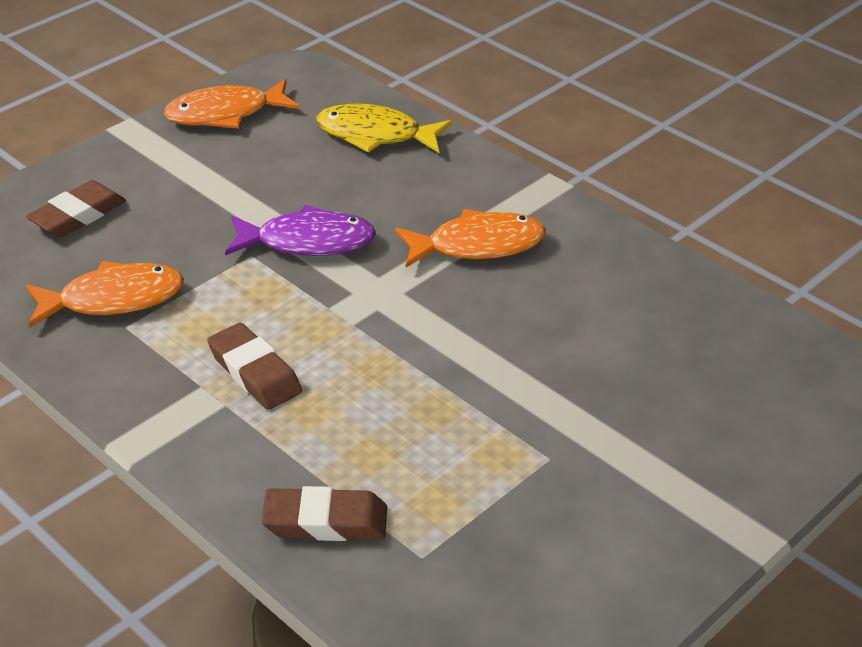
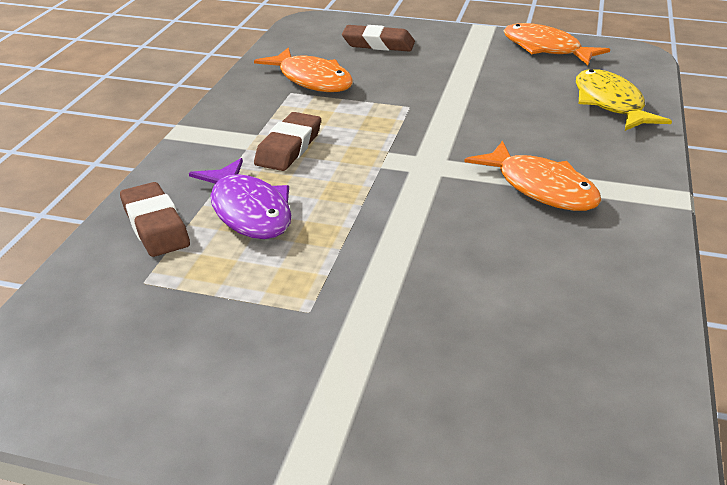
camera: 60 degrees right, 5 degrees down
(308, 242) = (450, 120): purple fish -> purple fish (248, 211)

